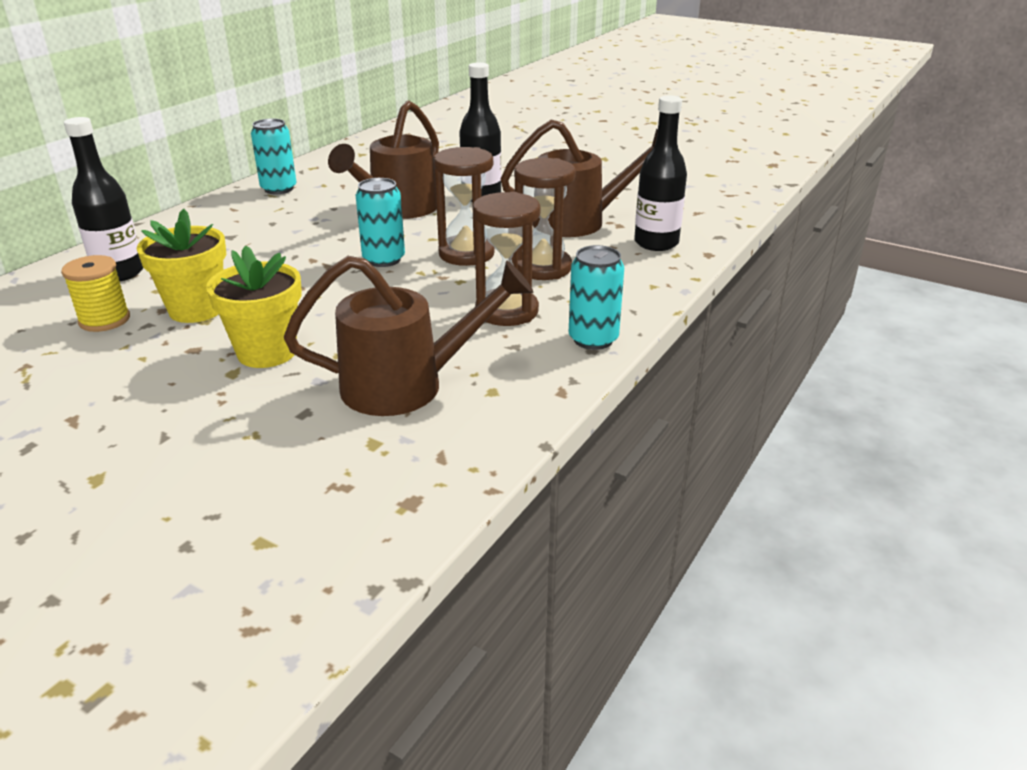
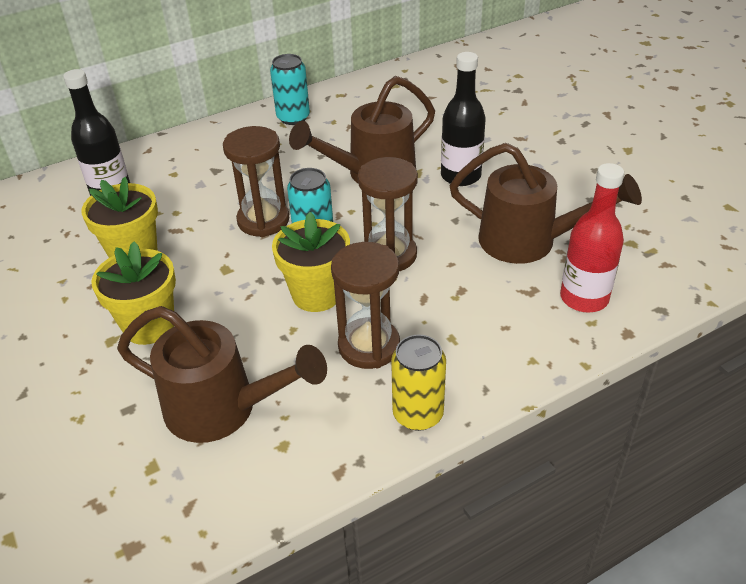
camera: 30 degrees right, 10 degrees up
(104, 320) = (67, 245): yellow spool -> none
(423, 292) = (316, 294): none -> yellow flower pot
(542, 268) = (444, 297): brown hourglass -> brown hourglass (263, 220)
(593, 339) = (418, 414): turquoise can -> yellow can
(656, 243) = (584, 298): black bottle -> red bottle

